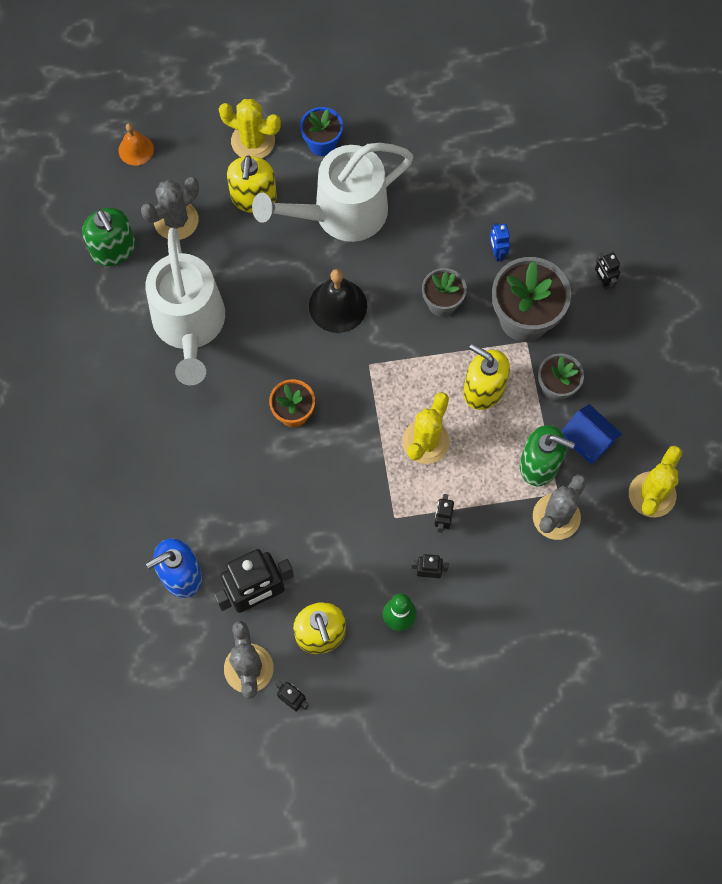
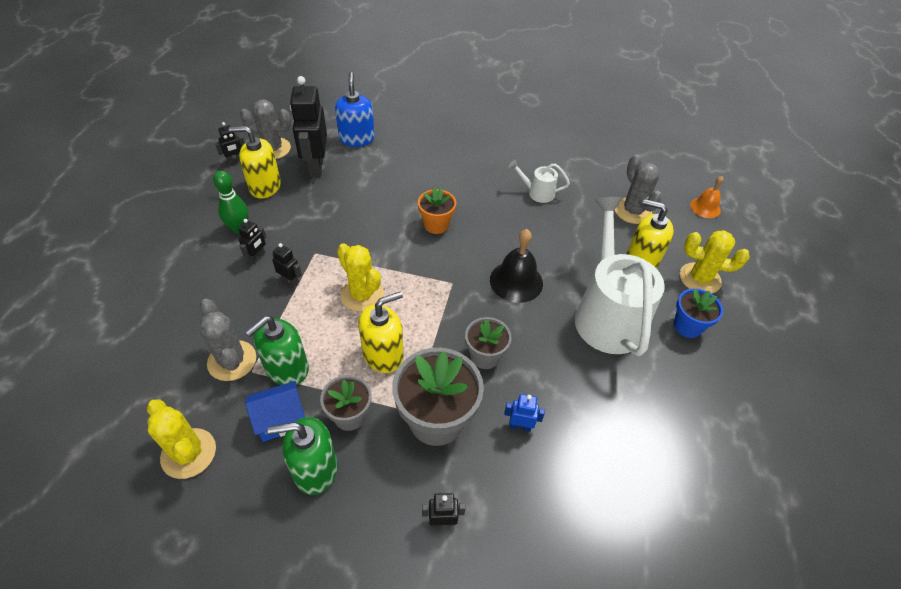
camera: 110 degrees right, 20 degrees down
(113, 249) = (617, 173): green soap dispenser -> green soap dispenser (315, 469)
(190, 326) = (537, 193): white watering can -> white watering can, size x0.44
(253, 141) = (699, 278): yellow cactus -> yellow cactus turned 60 degrees clockwise

